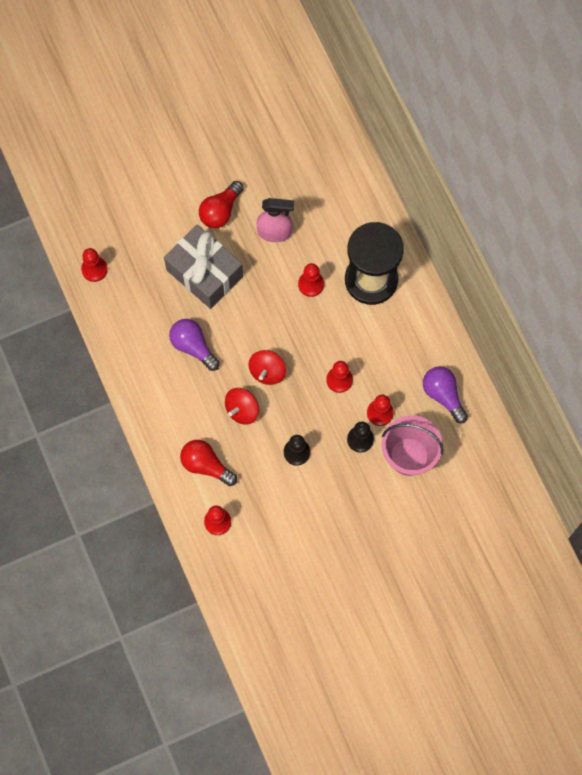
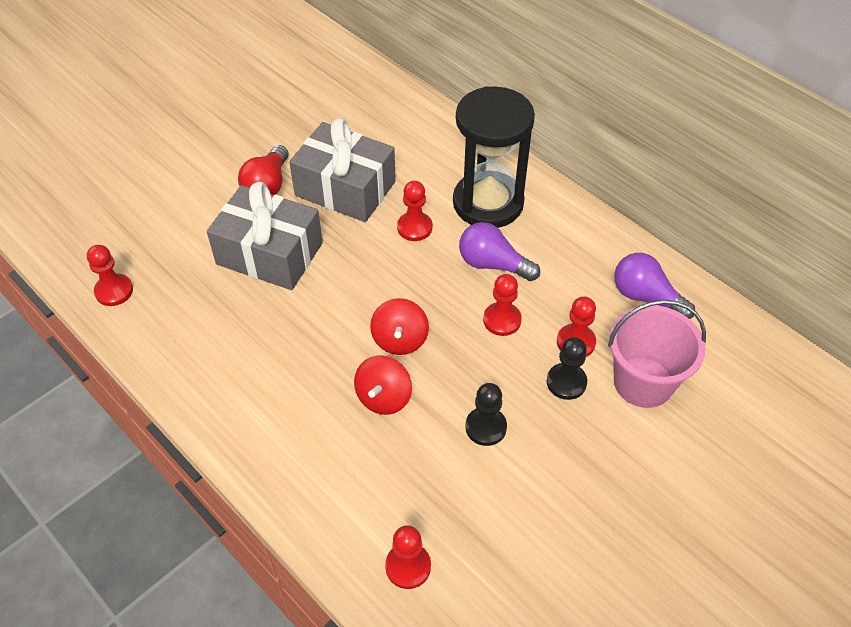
camera: 20 degrees left, 20 degrees down
(193, 346) = (283, 340): purple light bulb -> purple light bulb (492, 264)
(206, 465) = (358, 489): red light bulb -> none
(275, 232) = (345, 188): pink spray bottle -> grey gift

